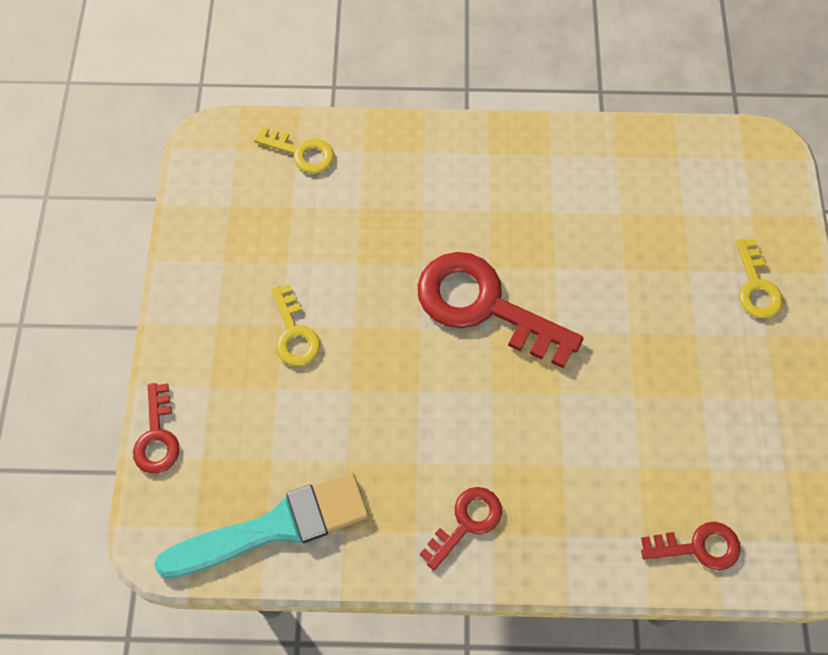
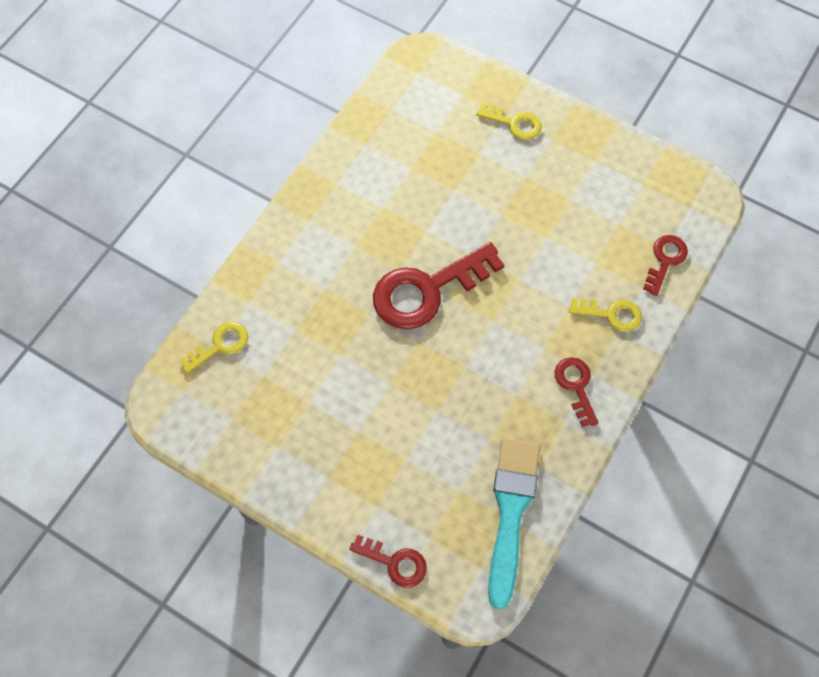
camera: 60 degrees left, 0 degrees up
(294, 333) = (370, 426): yellow key -> yellow key (611, 314)

